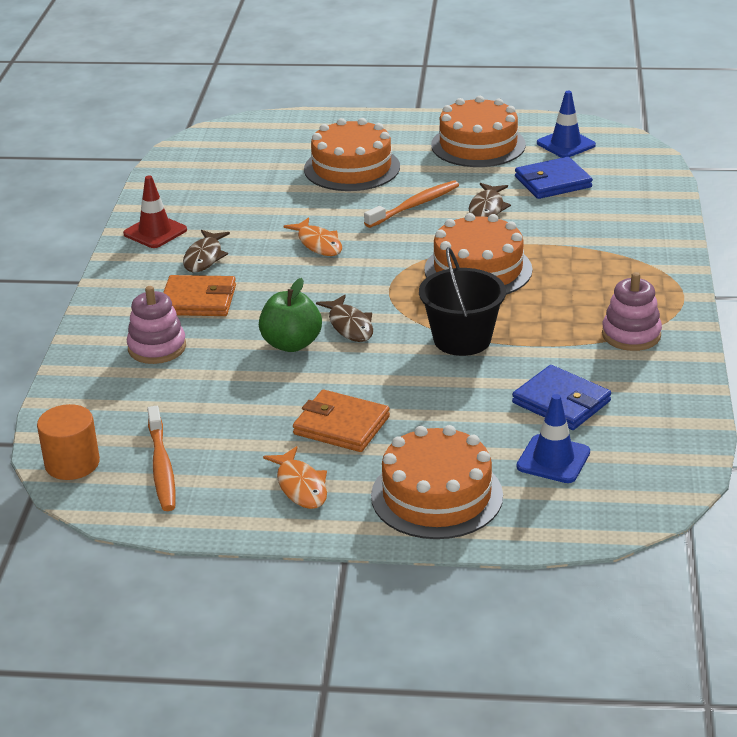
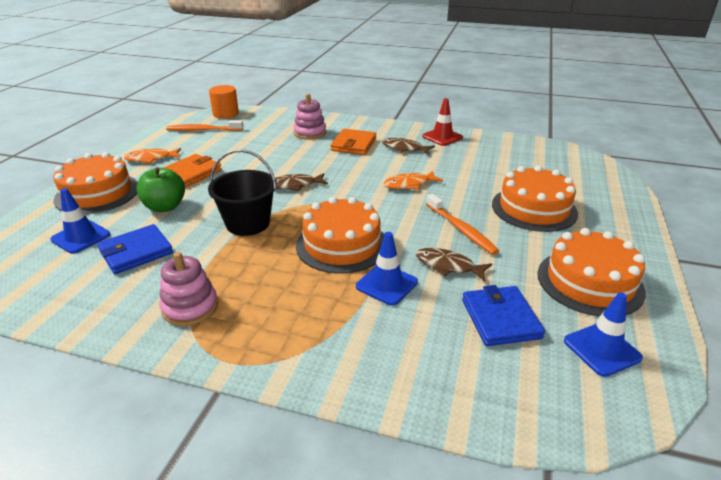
camera: 100 degrees right, 0 degrees up
(291, 344) = (287, 166): green apple -> green apple (165, 207)
(534, 236) = (386, 284): none -> blue traffic cone

